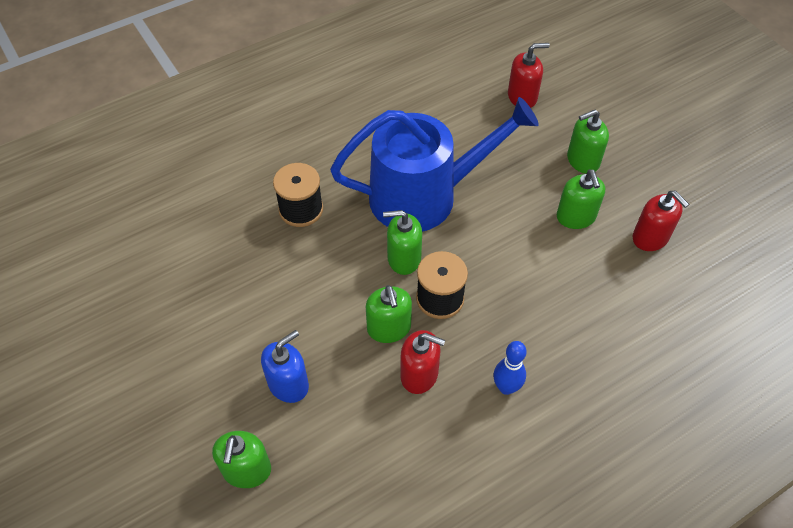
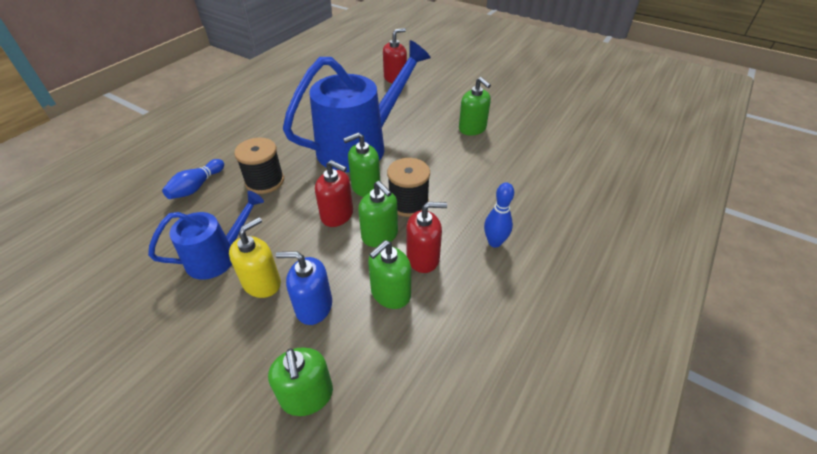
camera: 25 degrees left, 10 degrees down
(222, 290) = (217, 257): none -> blue watering can
(230, 191) = (196, 187): none -> blue bowling pin
(252, 337) = (262, 283): none -> yellow soap dispenser
(288, 384) = (314, 307): blue soap dispenser -> blue soap dispenser turned 105 degrees counterclockwise
(582, 160) = (456, 99): green soap dispenser -> green soap dispenser (390, 293)
(650, 237) = (527, 126): red soap dispenser -> red soap dispenser (337, 215)

